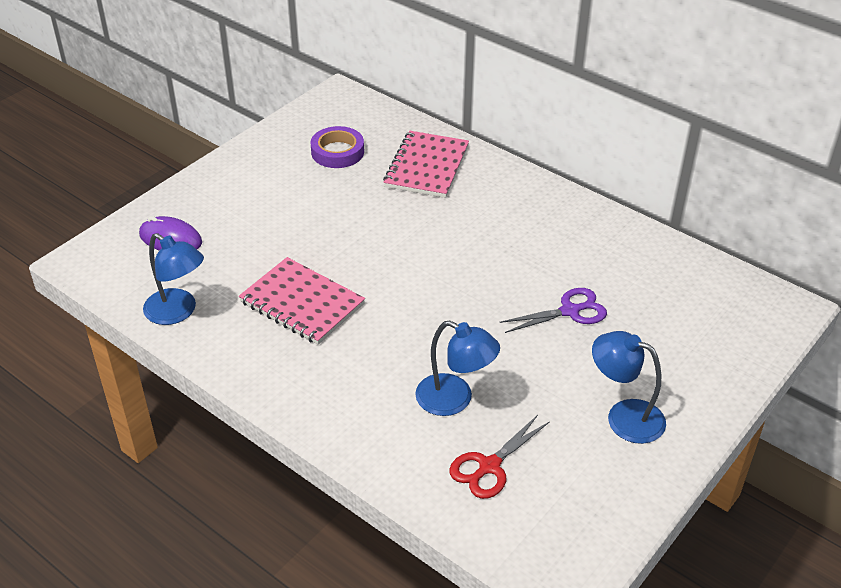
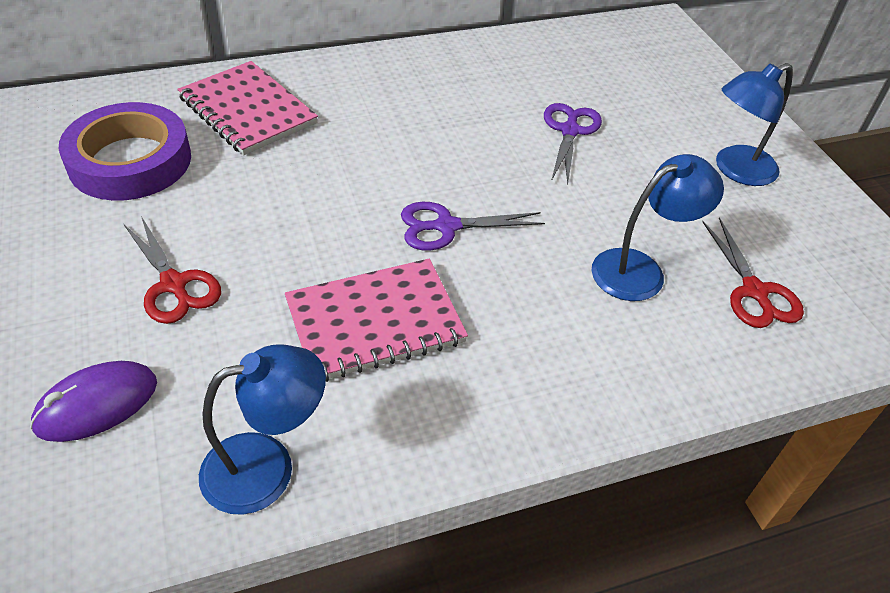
camera: 60 degrees left, 5 degrees up
(263, 219) = (174, 284): none -> red scissors
(337, 152) = (130, 161): purple tape -> purple tape, size x1.50
(407, 296) = (446, 226): none -> purple scissors

